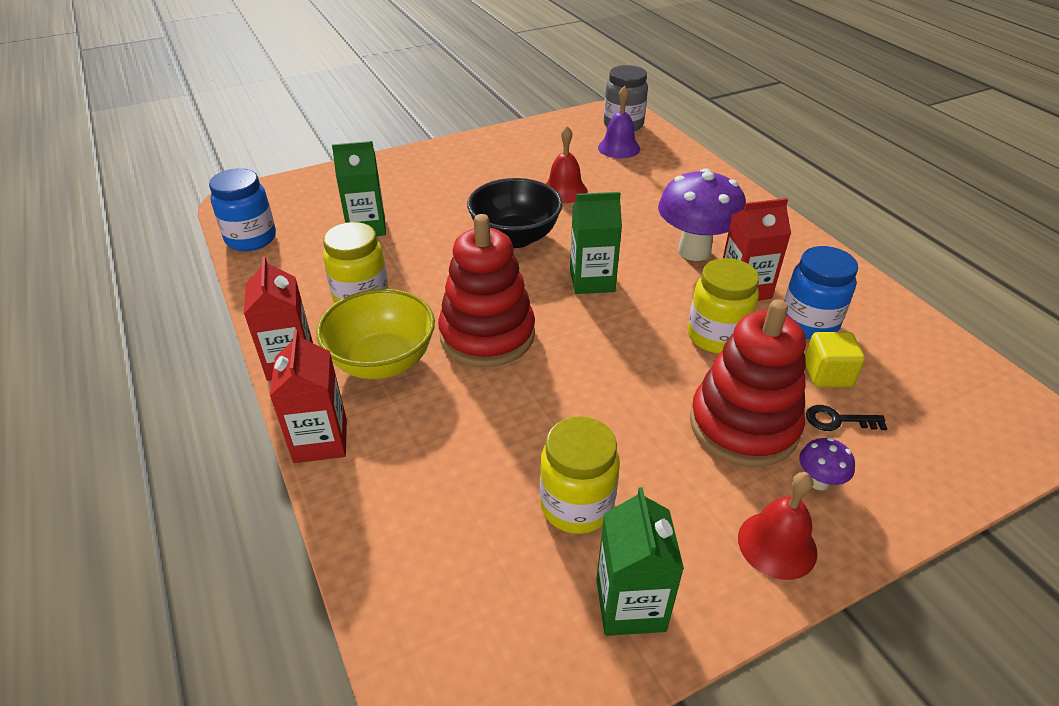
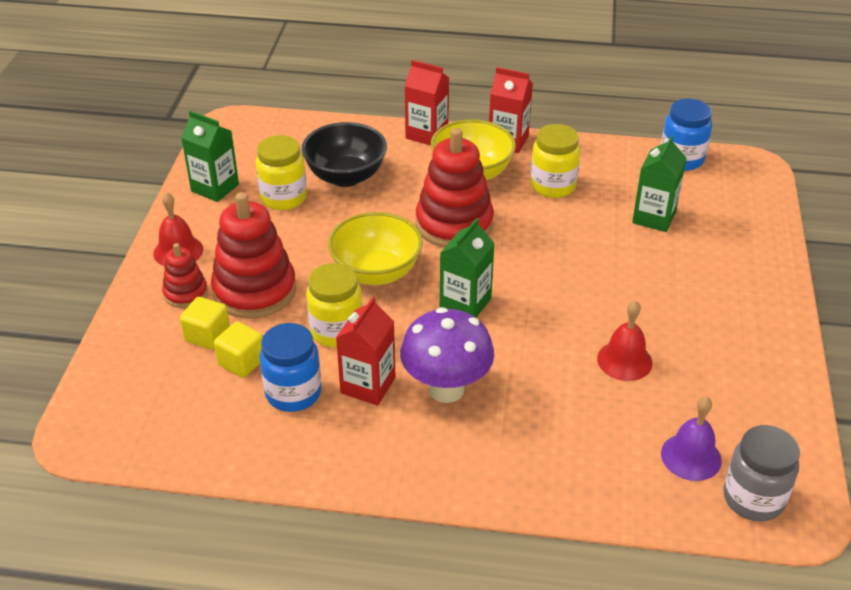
camera: 125 degrees right, 0 degrees up
(515, 237) = (567, 290): black bowl -> black bowl (346, 176)
(615, 352) = (376, 272): none -> yellow bowl
(818, 482) = (185, 293): purple mushroom -> red stacking toy
(837, 420) = (207, 335): black key -> yellow cube

